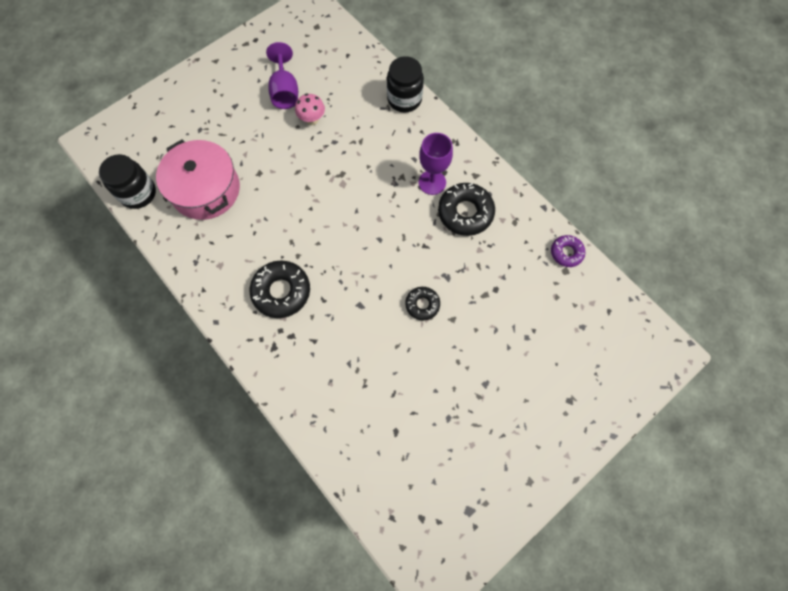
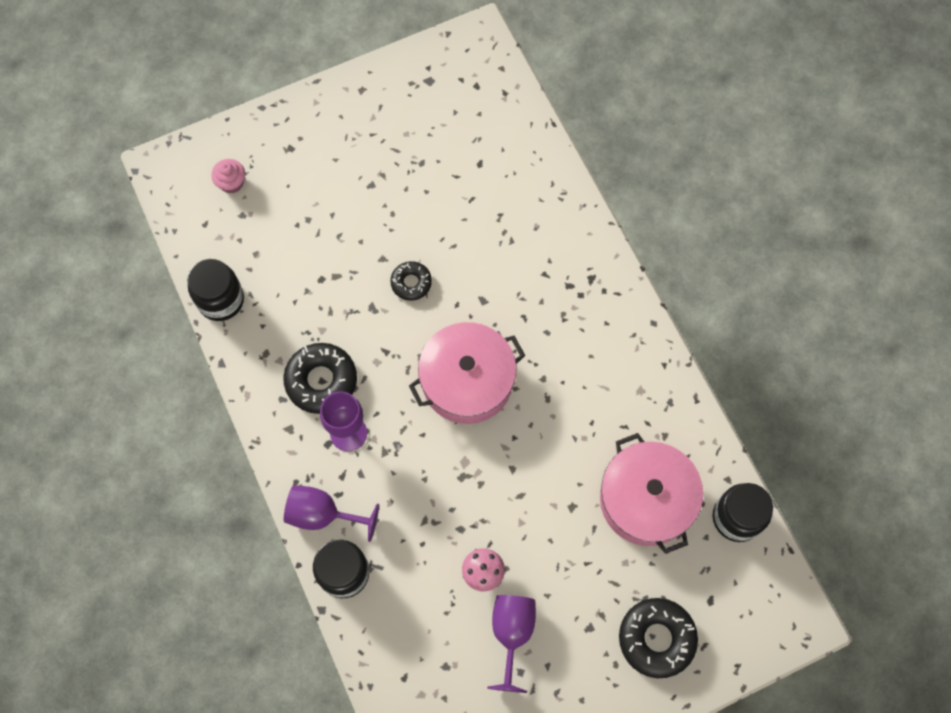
camera: 165 degrees left, 0 degrees up
(281, 291) = (571, 339): black donut -> black donut (656, 638)
(356, 239) = (467, 381): none -> pink pot
(431, 128) = (323, 514): none -> purple goblet
(566, 253) = (221, 300): purple donut -> black jar
(605, 353) = (231, 183): none -> pink cupcake

